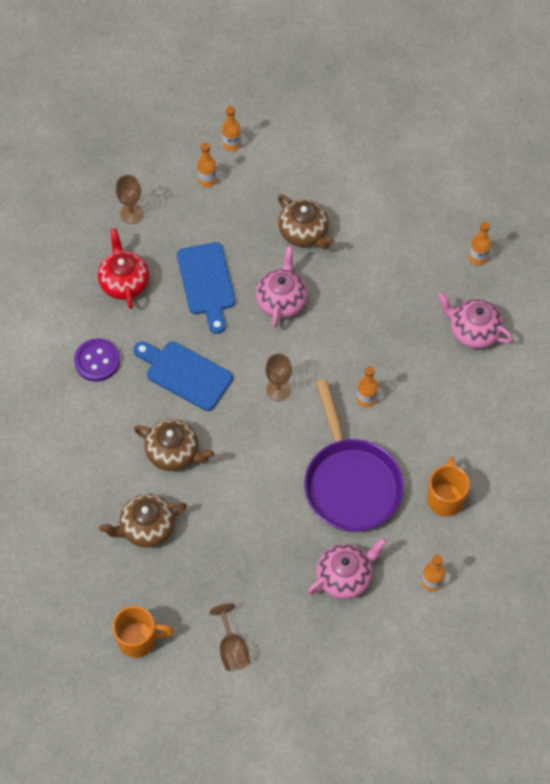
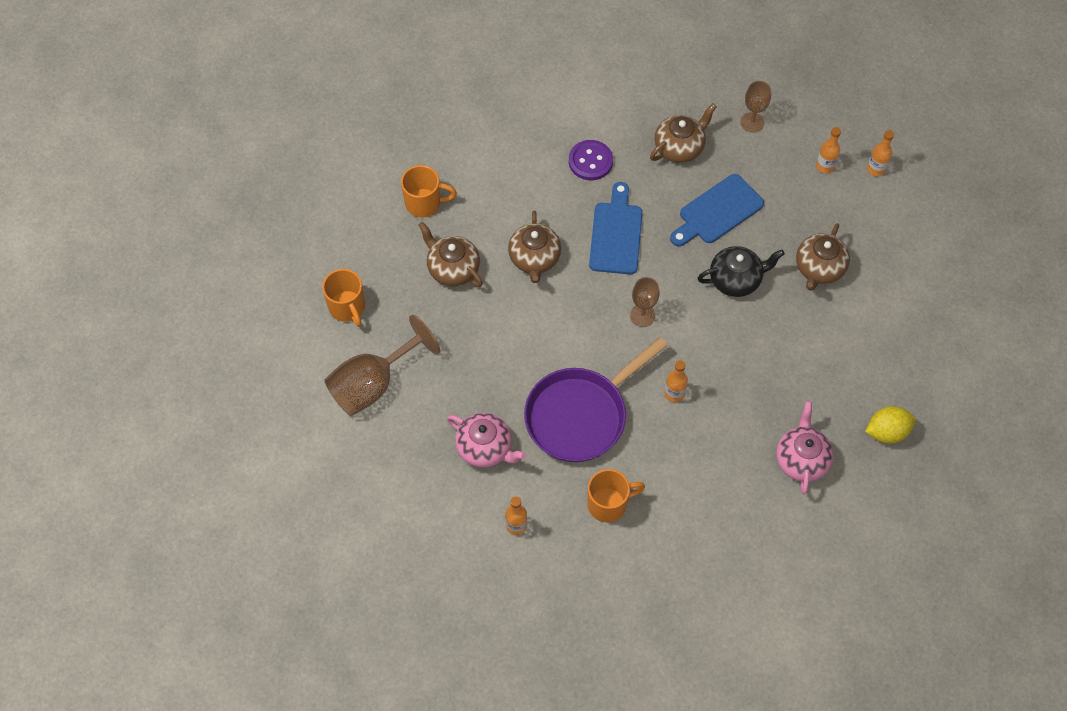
camera: 65 degrees right, 0 degrees up
(61, 523) = (424, 203): none -> orange mug
(124, 282) = (679, 147): red teapot -> brown teapot
(232, 648) = (373, 384): brown goblet -> brown goblet, size x1.83
(281, 300) = (736, 280): pink teapot -> black teapot
(478, 257) = (886, 432): orange bottle -> yellow lemon

